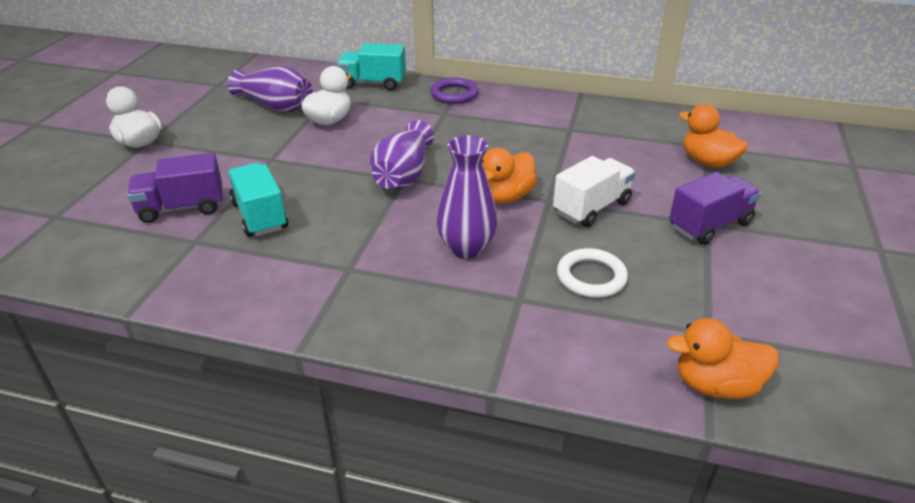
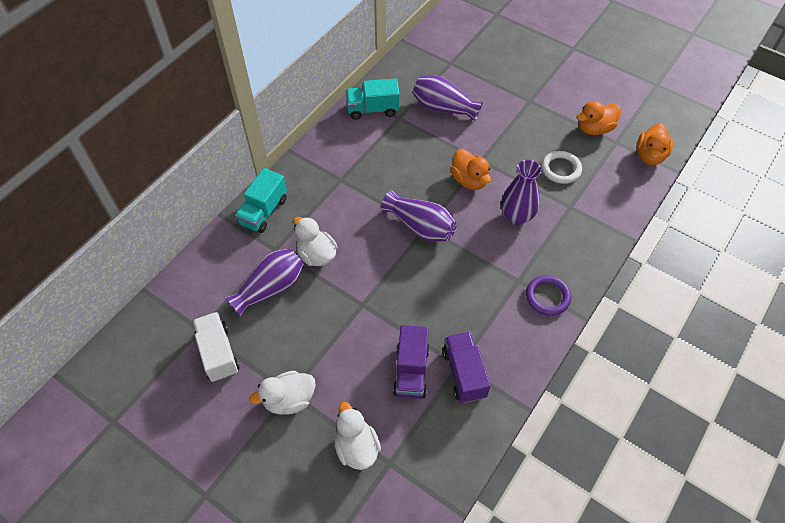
camera: 70 degrees left, 20 degrees up
(78, 191) = (357, 447): none -> white duck
(260, 216) = (441, 321): turquoise truck -> turquoise truck (373, 109)
(454, 94) = (312, 164): purple ring -> purple ring (547, 297)
(591, 208) = (496, 143): white truck -> white truck (218, 353)
(617, 156) = (444, 108): none -> purple vase
(707, 162) = (468, 71): orange duck -> orange duck (594, 129)
(709, 225) = (532, 100): purple truck -> purple truck (464, 373)

